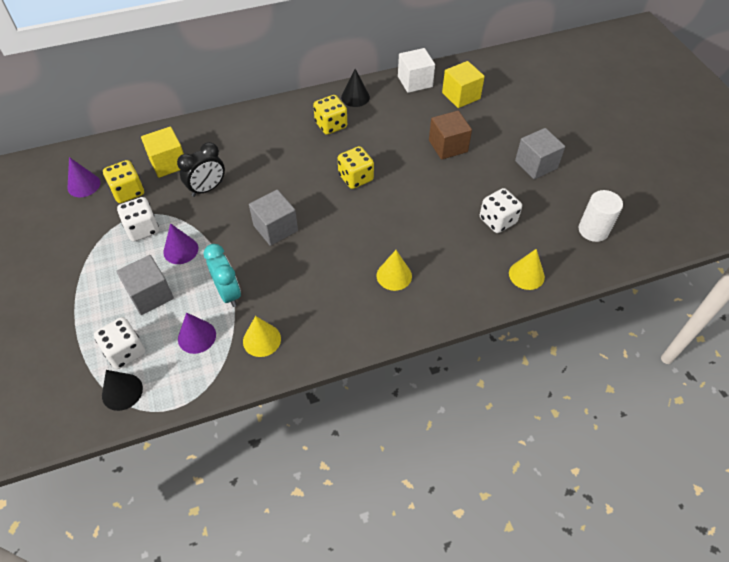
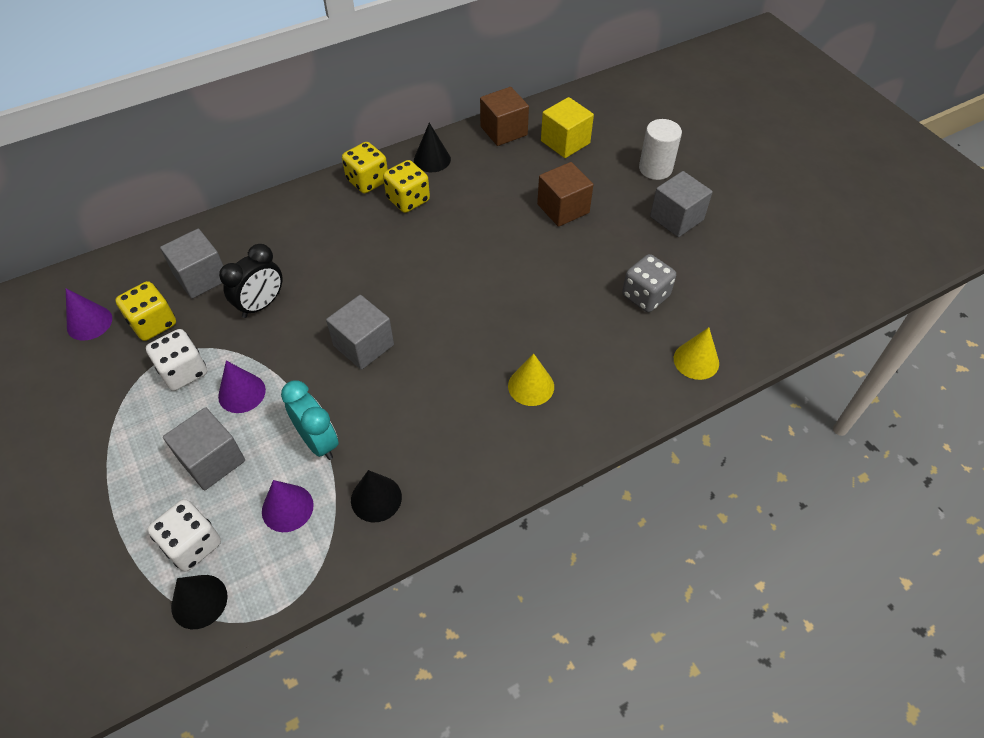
camera: 10 degrees left, 0 degrees up
(168, 163) = (201, 277): yellow cube -> grey cube
(262, 340) = (376, 498): yellow cone -> black cone
(355, 178) = (454, 264): yellow dice -> yellow dice (367, 181)
(415, 82) = (503, 131): white cube -> brown cube
(497, 220) = (645, 296): white dice -> grey dice
(593, 230) = (764, 292): white cylinder -> white cylinder (655, 169)

